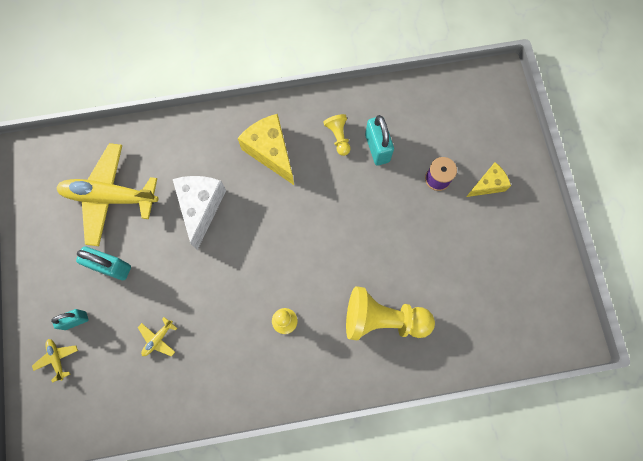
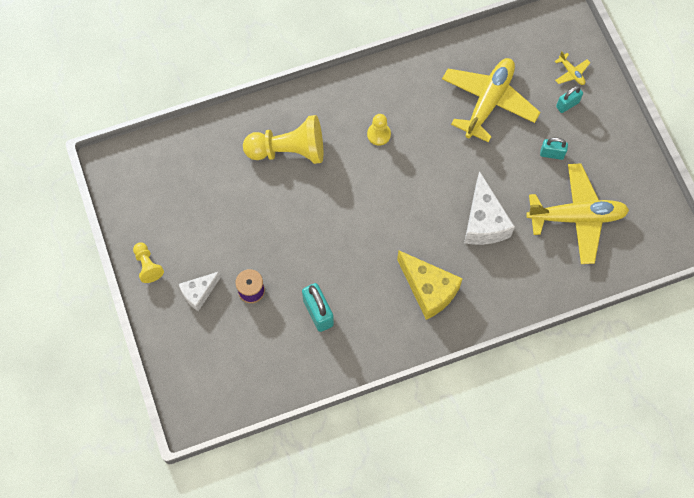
camera: 170 degrees right, 5 degrees down
(111, 267) = (552, 154): turquoise padlock -> turquoise padlock, size x0.63
(158, 339) = (488, 102): yellow plane -> yellow plane, size x2.47
(338, 137) = (361, 317): yellow pawn -> yellow pawn (148, 265)
(487, 185) = (199, 293): yellow cheese -> white cheese

